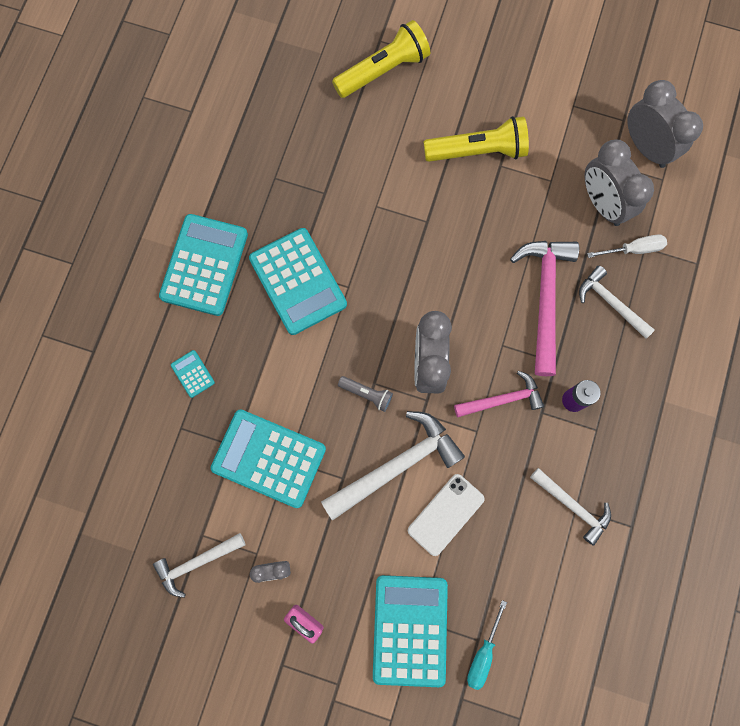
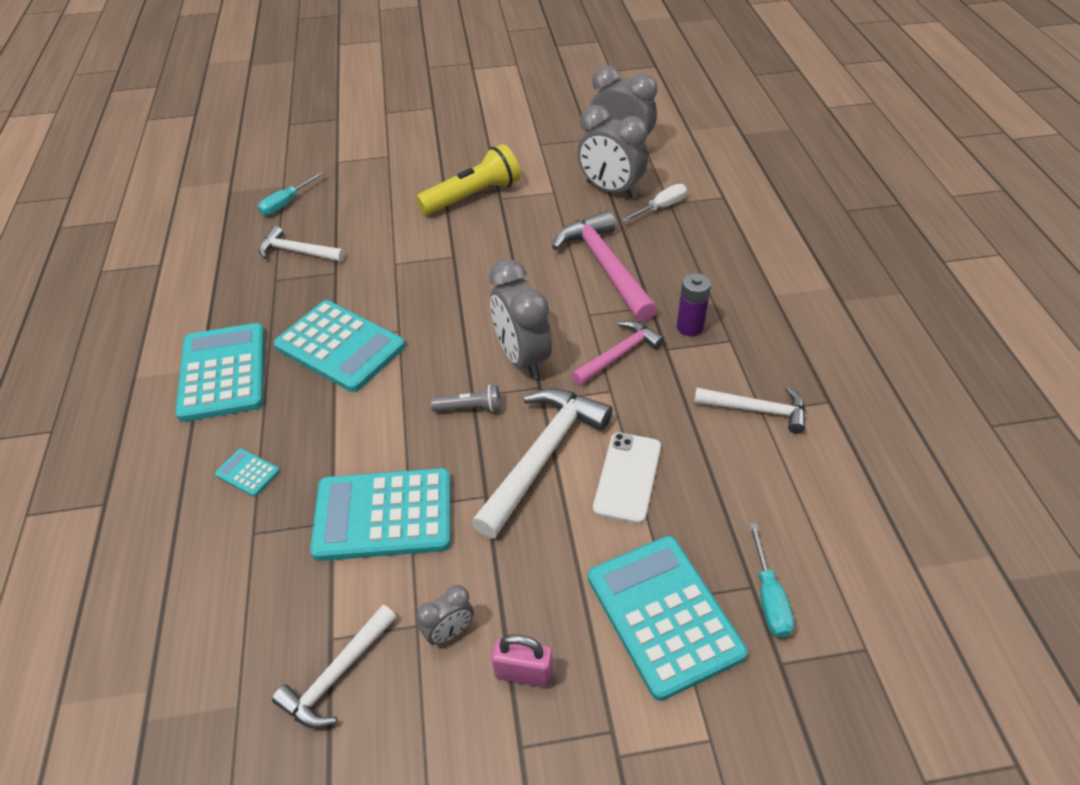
camera: 25 degrees left, 30 degrees down
(315, 81) = (286, 203): none -> turquoise screwdriver
(383, 70) = (351, 177): yellow flashlight -> none
(611, 303) = (669, 247): white hammer -> white hammer (297, 252)

